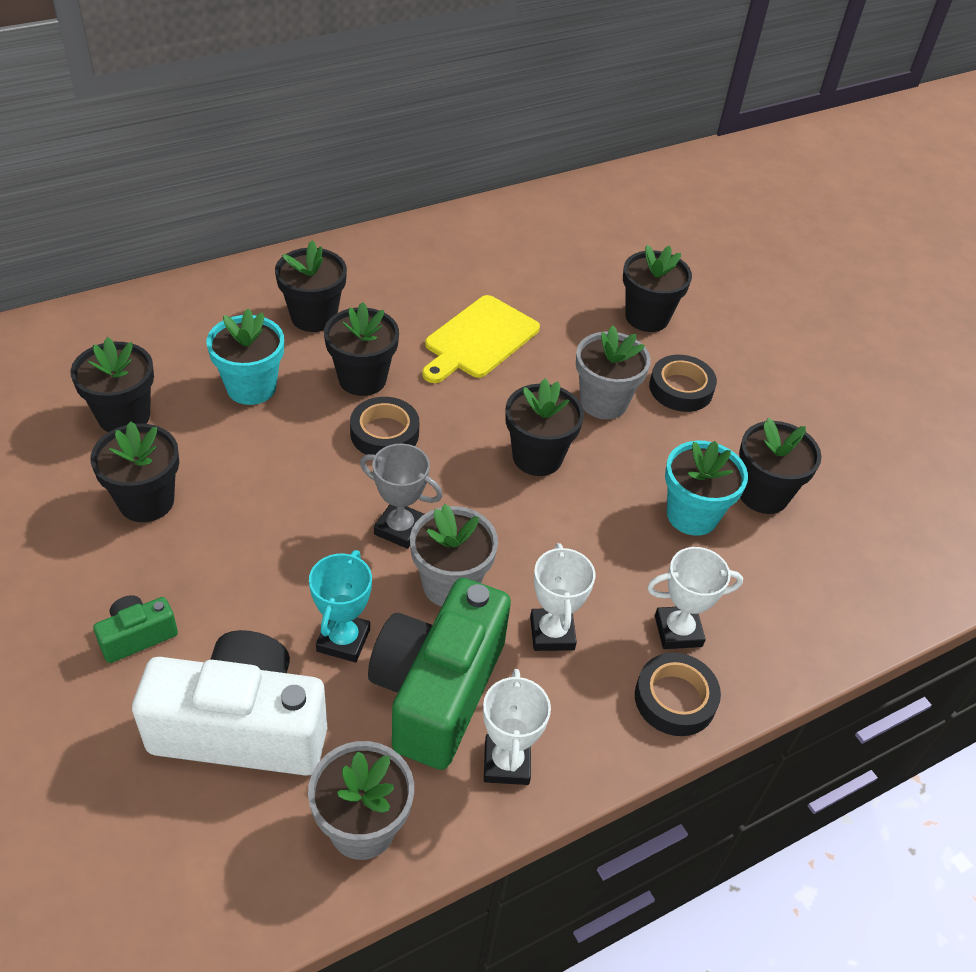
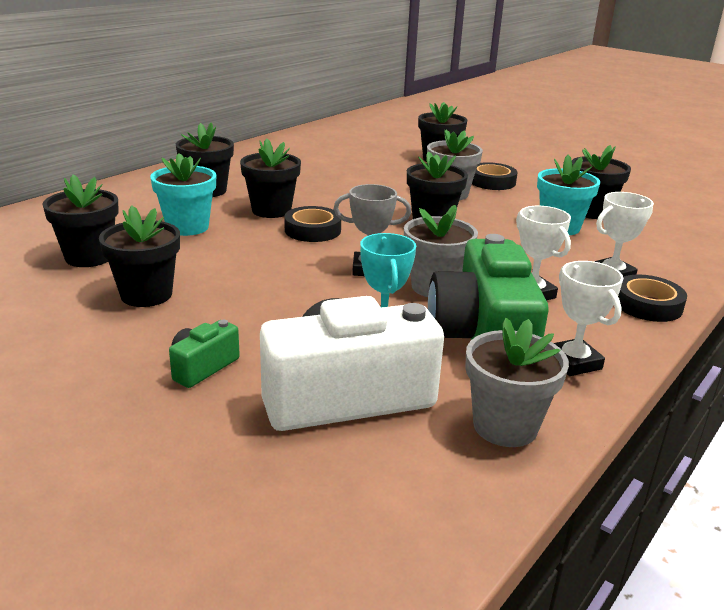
camera: 20 degrees left, 20 degrees down
(479, 340) = (339, 183): yellow cutting board -> none

